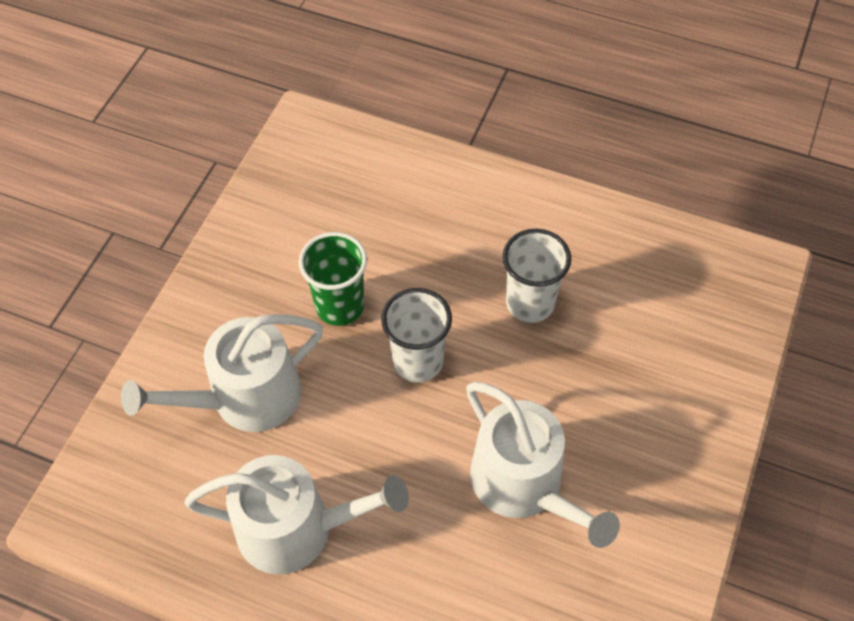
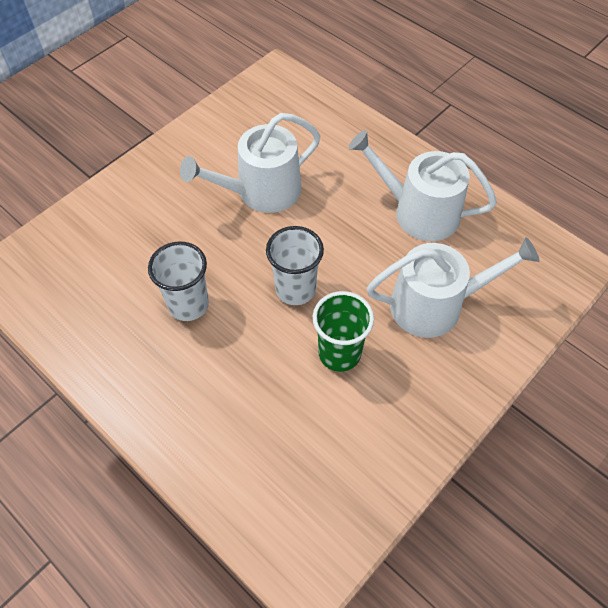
camera: 160 degrees left, 0 degrees up
(524, 484) = (261, 191): white watering can -> white watering can turned 105 degrees counterclockwise

